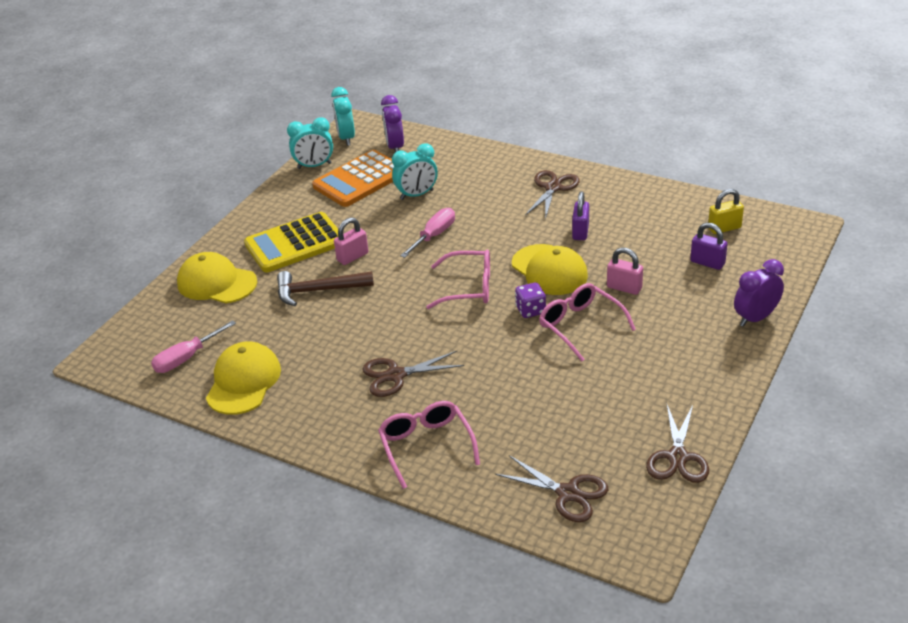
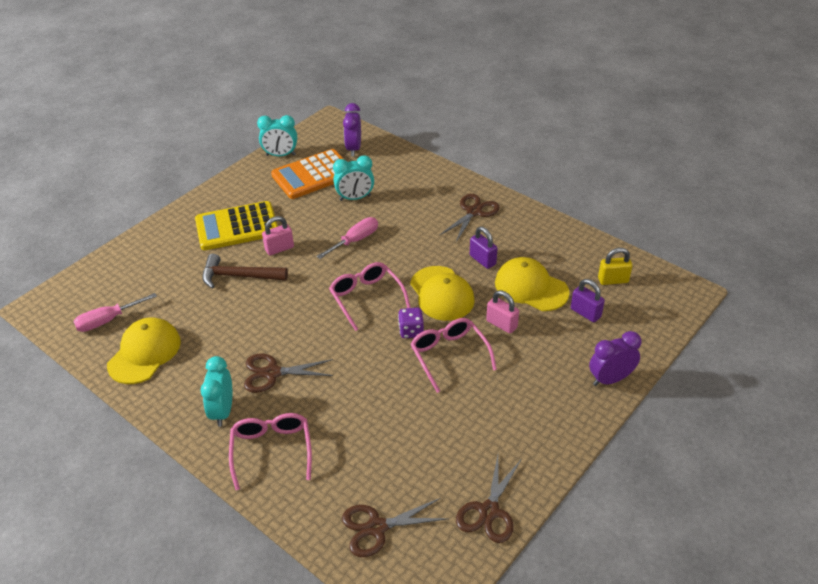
camera: 10 degrees right, 5 degrees up
(216, 283) = (159, 252): yellow cap -> yellow cap (531, 287)
(346, 138) = (316, 133): turquoise clock -> turquoise clock (223, 411)
(469, 288) = (366, 298): pink glasses -> pink glasses turned 135 degrees counterclockwise
(568, 493) = (377, 527): brown scissors -> brown scissors turned 120 degrees clockwise
(580, 232) = (482, 260): purple padlock -> purple padlock turned 60 degrees counterclockwise

